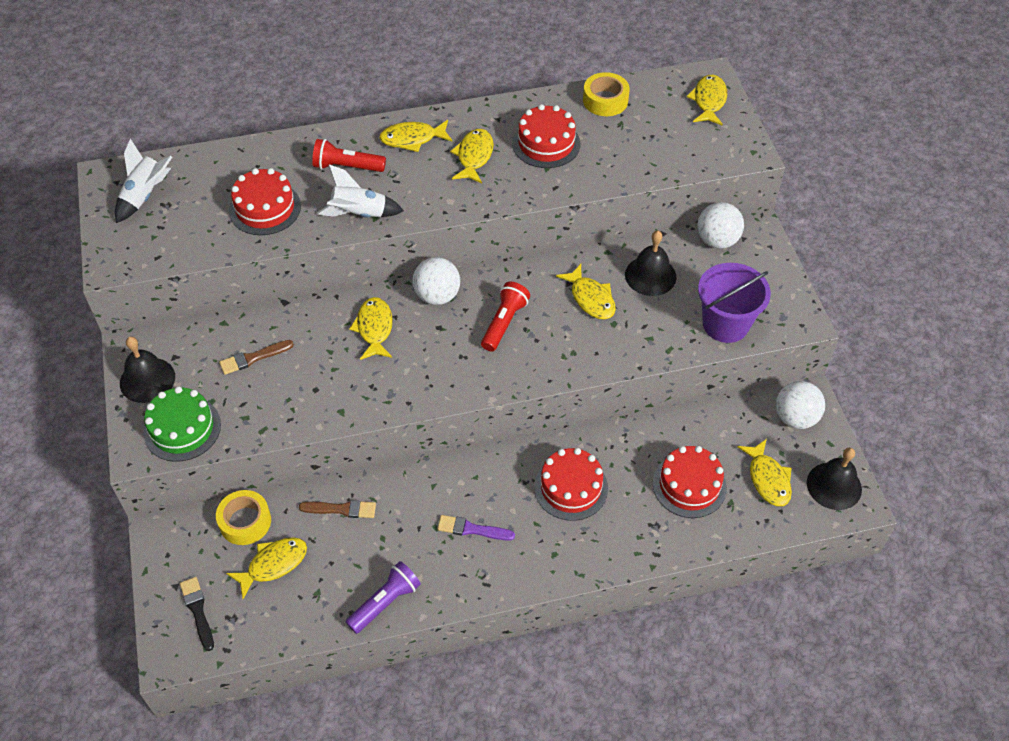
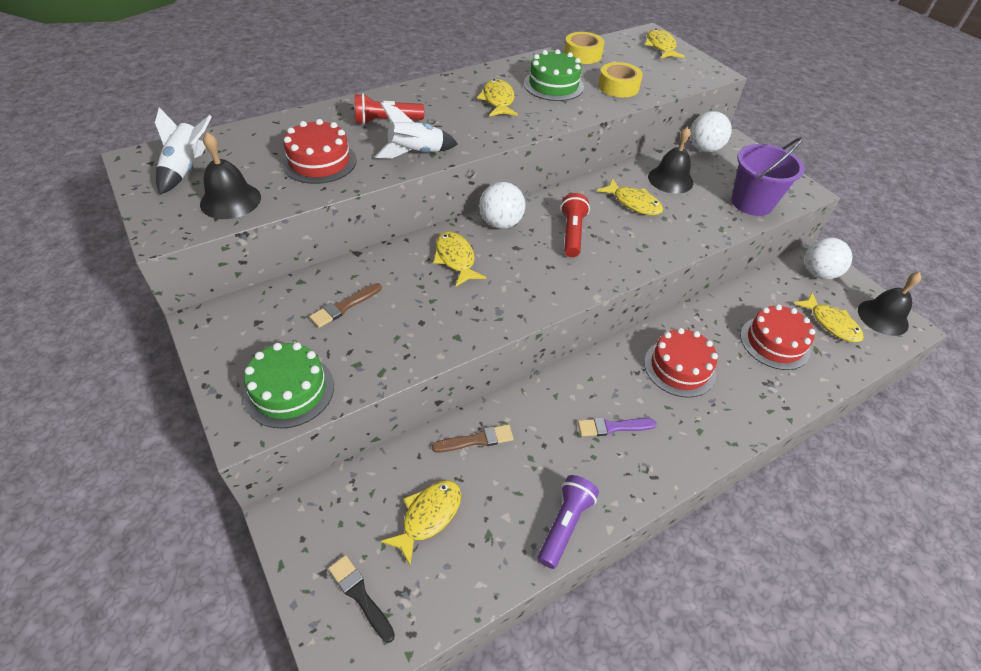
camera: 20 degrees left, 5 degrees down
(147, 380) = (232, 350): black bell -> black bell (230, 200)
(245, 522) = (379, 478): yellow tape -> yellow tape (618, 87)
(412, 139) = (437, 96): yellow fish -> none
(546, 143) = (553, 85): red cake -> green cake

